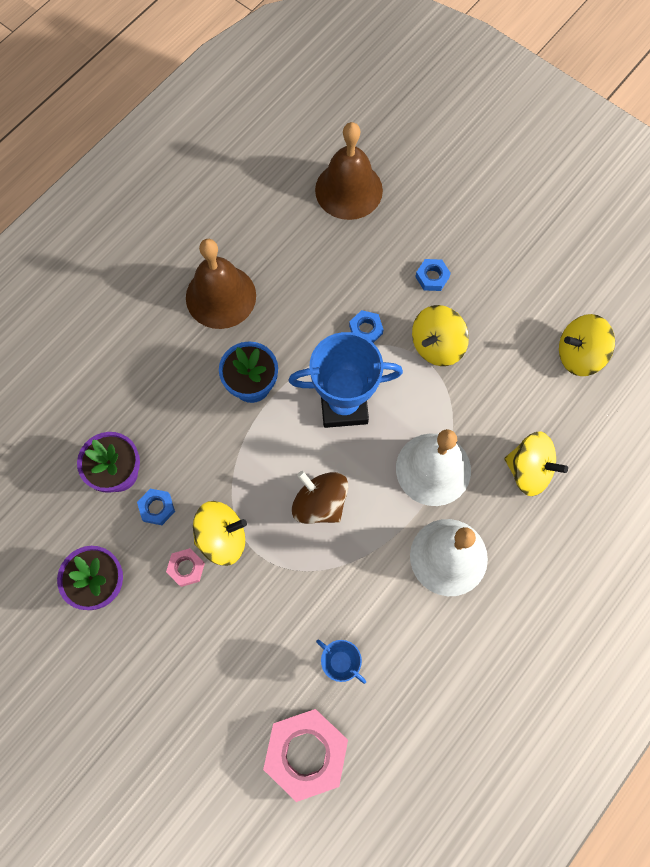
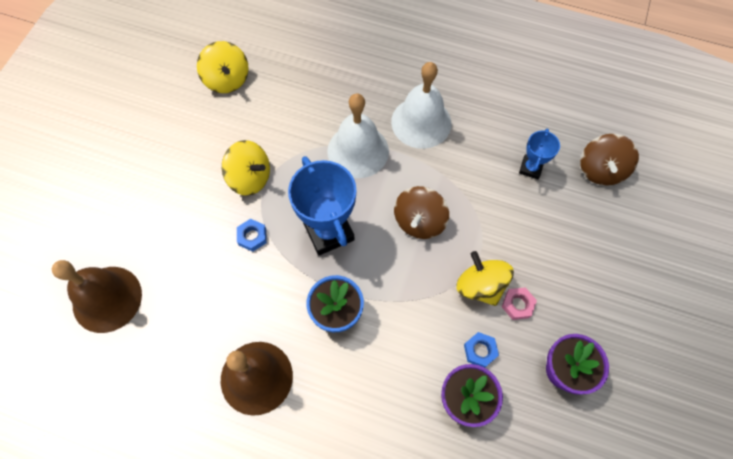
camera: 110 degrees left, 5 degrees down
(306, 753) = (600, 170): pink nut -> brown spinning top
(432, 277) = (185, 200): blue nut -> none
(529, 470) = (334, 89): yellow spinning top -> none

